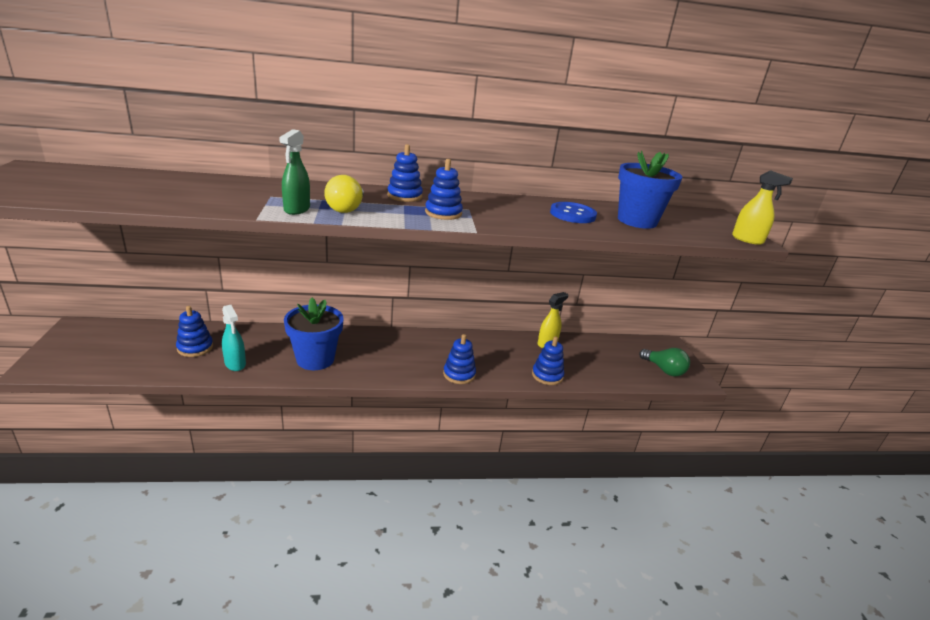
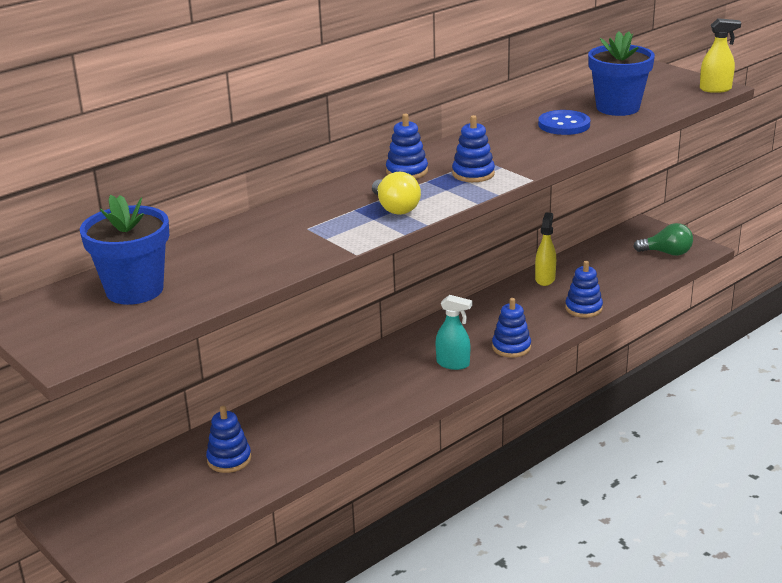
camera: 30 degrees left, 0 degrees up
(235, 364) = (298, 450): turquoise spray bottle -> turquoise spray bottle (453, 364)
(297, 209) = (362, 229): green spray bottle -> none
(315, 359) = (365, 404): blue flower pot -> blue flower pot (134, 290)

